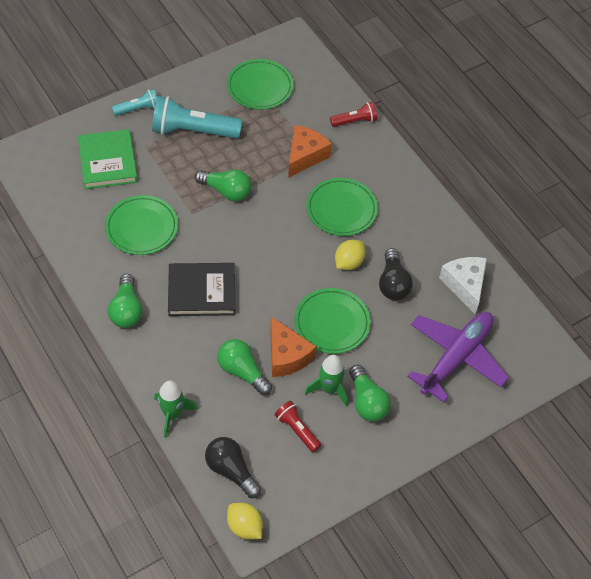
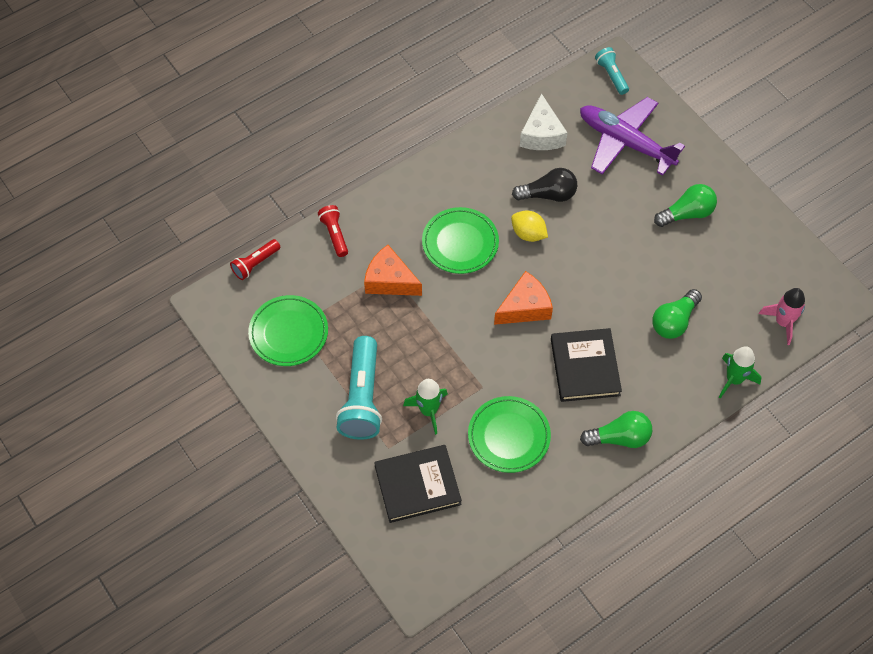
camera: 90 degrees left, 5 degrees up
(108, 162) = (417, 485): green book -> black book
(138, 109) = (332, 462): turquoise flashlight -> turquoise flashlight (611, 75)
(226, 191) = (448, 355): green light bulb -> none
(231, 471) = (783, 322): black light bulb -> pink rocket
(244, 527) = (836, 306): yellow lemon -> none
(286, 356) = (648, 283): orange cheese -> orange cheese (525, 307)
(297, 430) = (728, 270): red flashlight -> red flashlight (255, 264)
(329, 389) = (679, 245): green rocket -> green rocket (428, 411)
(332, 323) = (604, 246): green plate -> none
(465, 285) = (541, 134): white cheese -> white cheese turned 75 degrees counterclockwise

